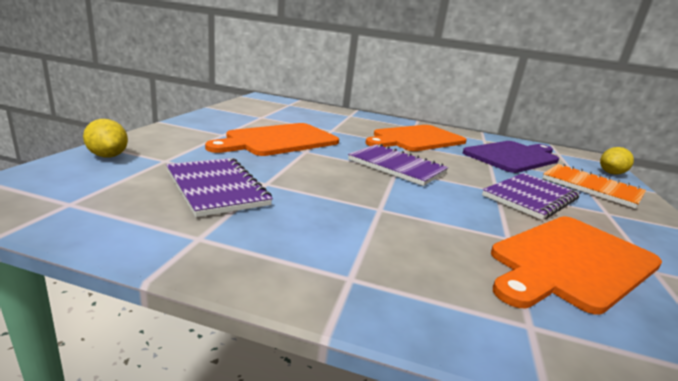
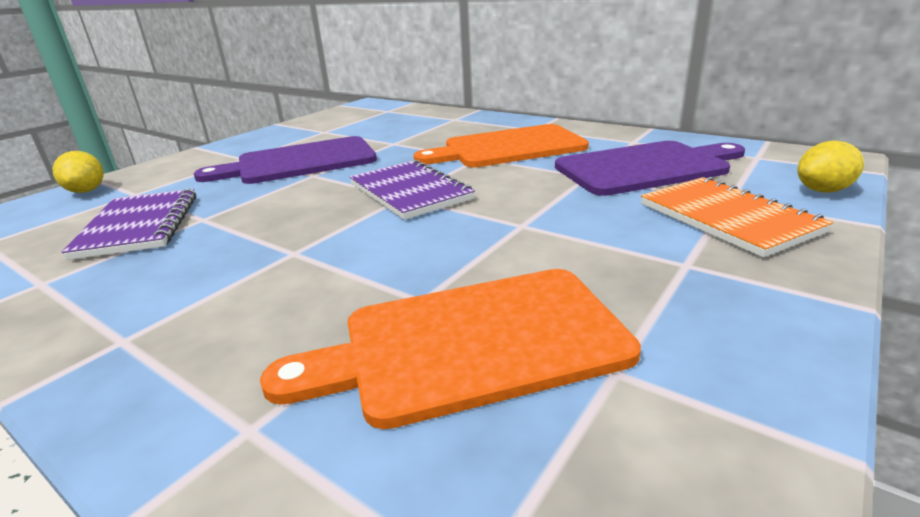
camera: 25 degrees right, 5 degrees up
(279, 140) = (300, 162): orange cutting board -> purple cutting board
(530, 197) = (565, 236): purple notebook -> none

